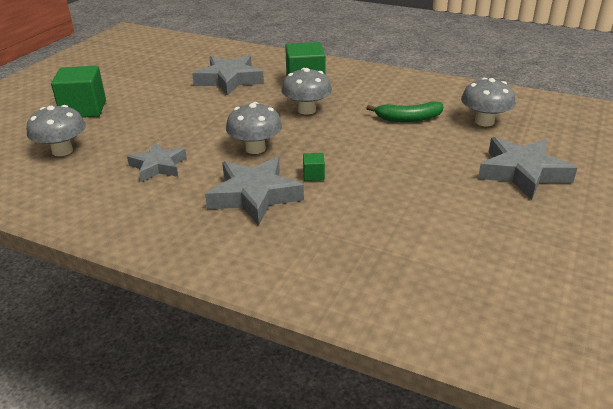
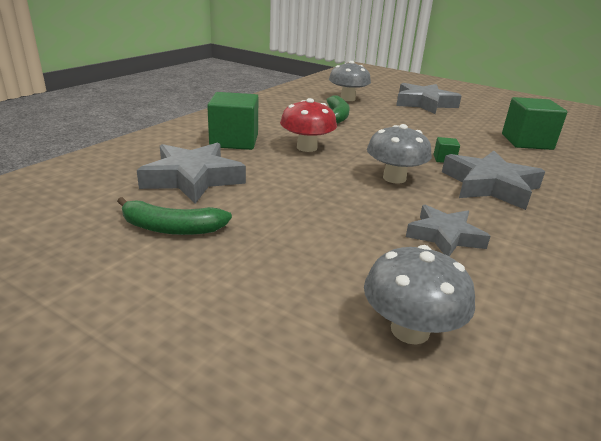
camera: 85 degrees left, 5 degrees down
(84, 109) = (236, 315): green cube -> green cube (526, 142)
(163, 84) = (171, 228): none -> green banana
(307, 110) = (307, 148): grey mushroom -> red mushroom

